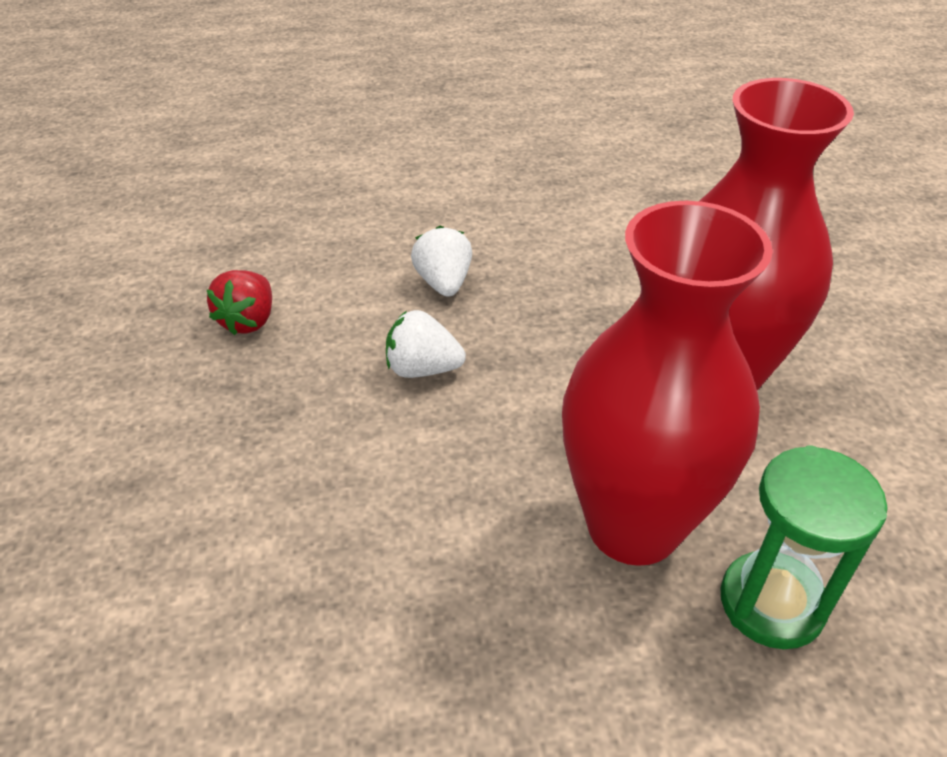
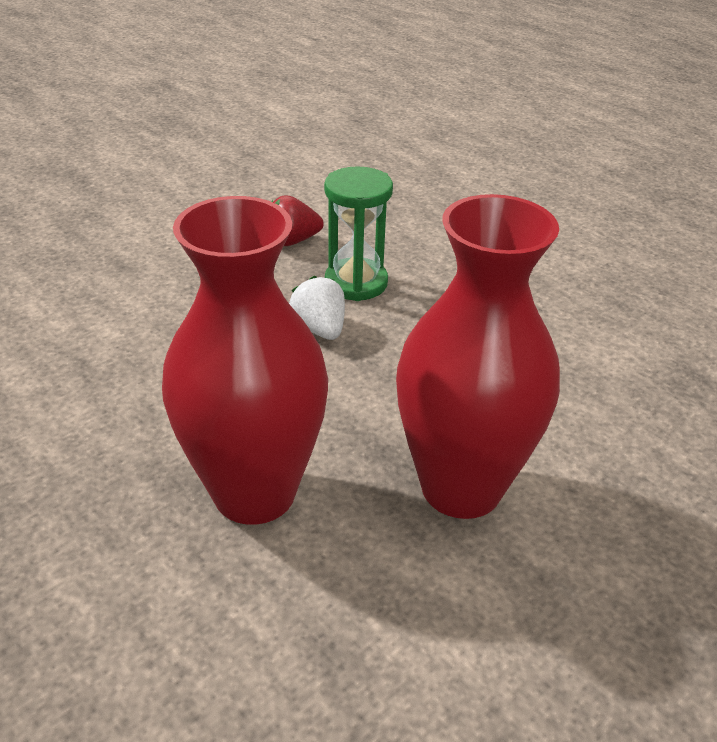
camera: 55 degrees right, 5 degrees down
(443, 283) = (421, 301): white strawberry -> none
(771, 603) = (235, 602): green hourglass -> green hourglass (356, 283)

